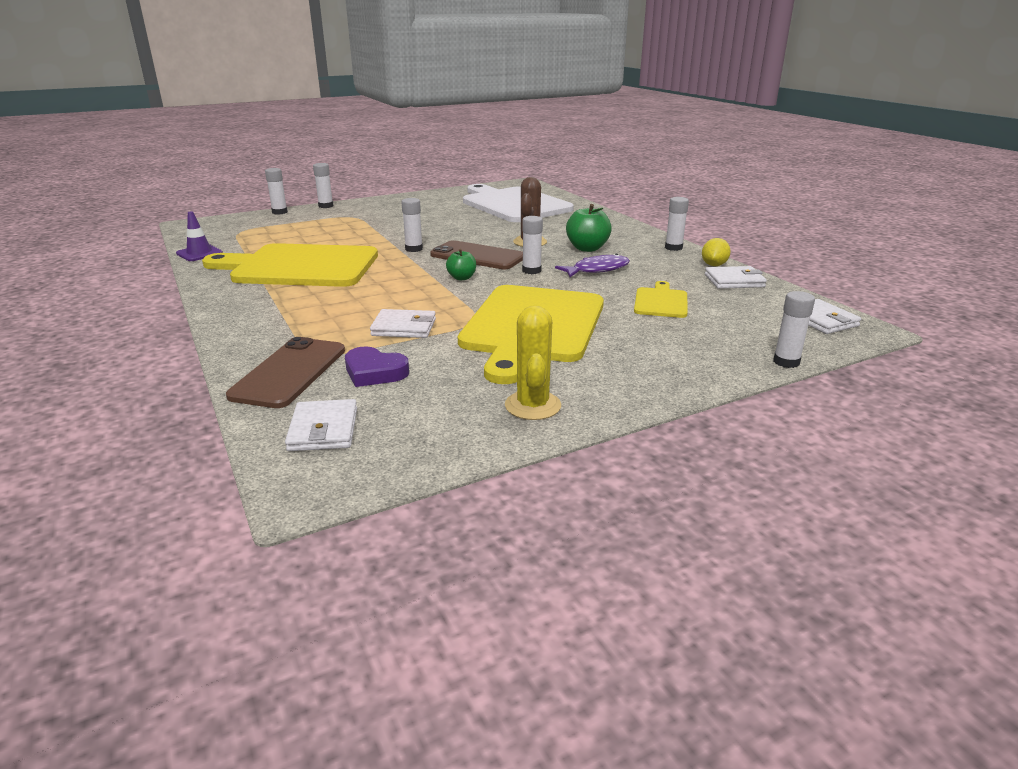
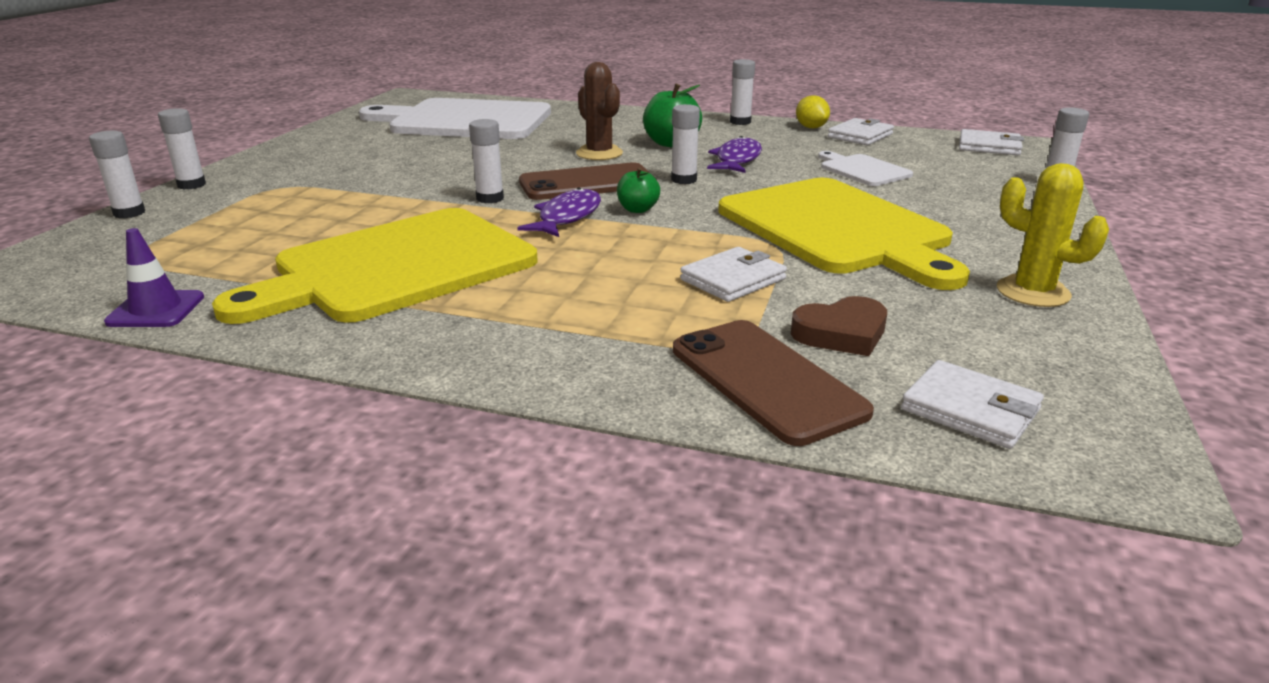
camera: 45 degrees left, 0 degrees up
(374, 372) = (841, 333): purple heart -> brown heart
(420, 270) = (567, 217): none -> purple fish
(660, 302) = (862, 170): yellow cutting board -> white cutting board

